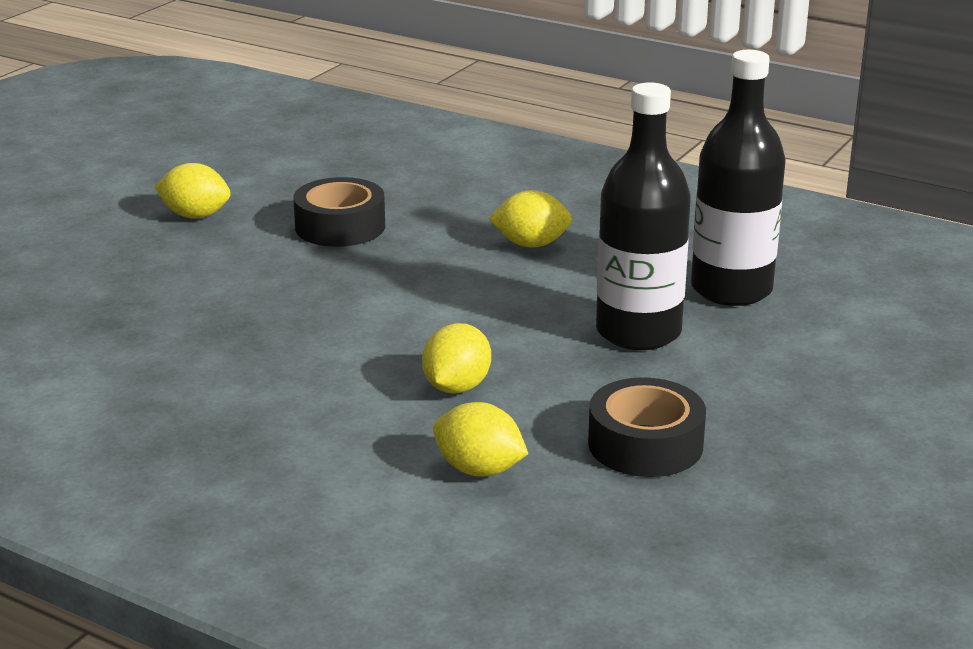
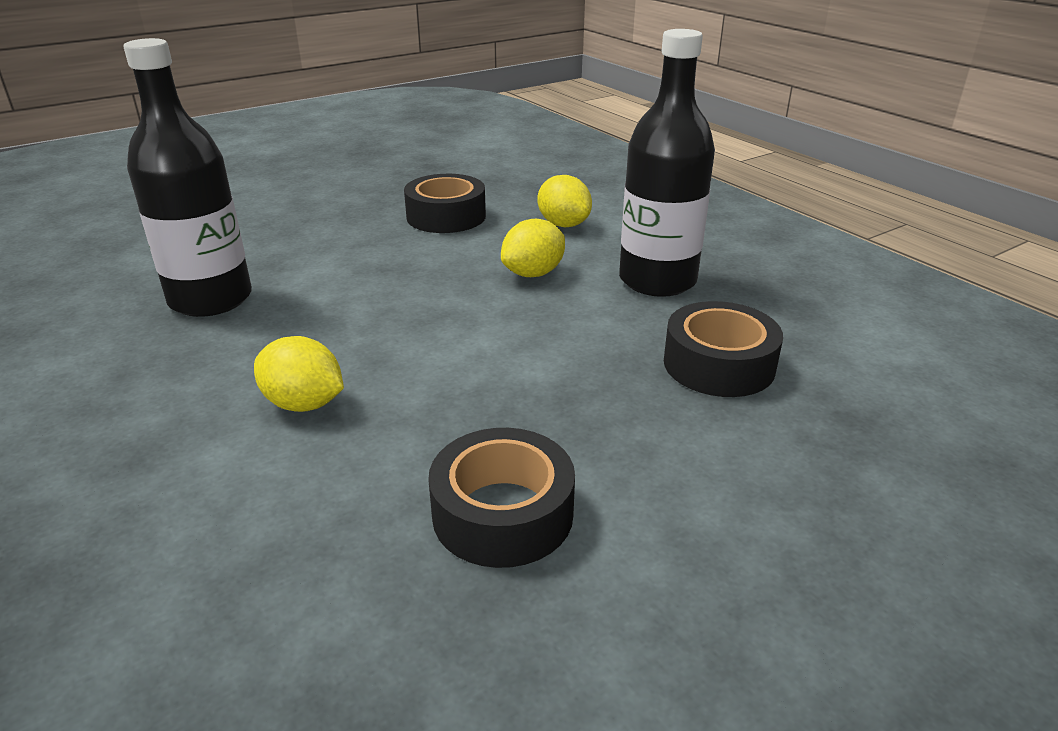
camera: 155 degrees left, 5 degrees up
(195, 215) = (724, 626): yellow lemon -> none
(223, 338) = (719, 364): none -> black tape
(638, 332) = (344, 282): black bottle -> black bottle (657, 280)

